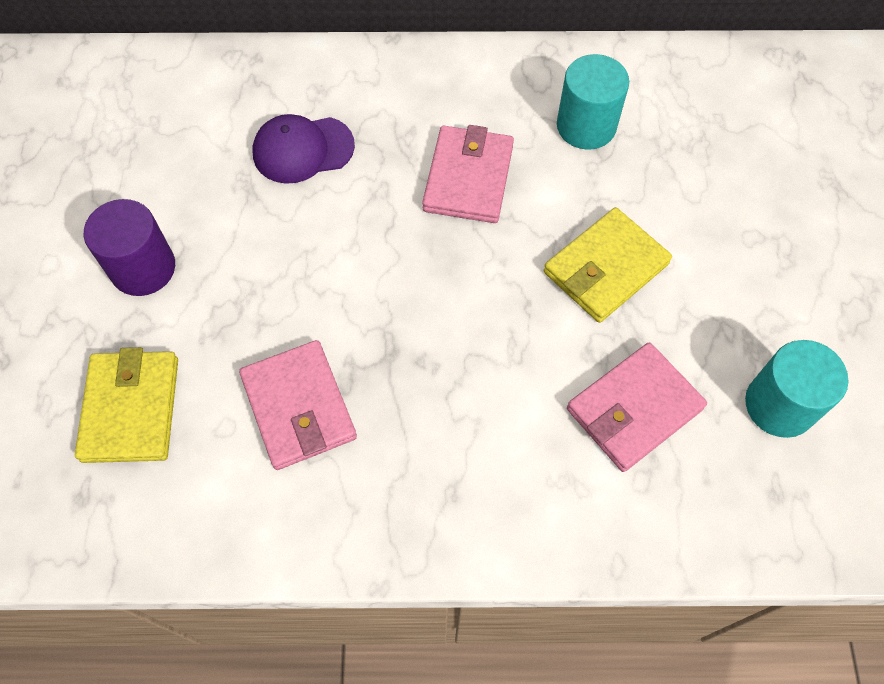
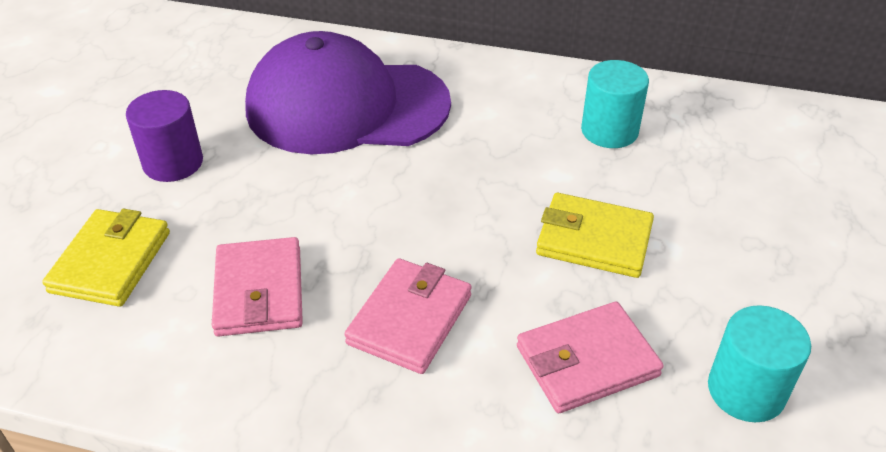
camera: 15 degrees right, 20 degrees down
(303, 150) = (347, 106): purple cap -> purple cap, size x2.21
(468, 178) = (486, 150): pink wallet -> pink wallet (410, 319)
(605, 268) = (594, 239): yellow wallet -> yellow wallet turned 45 degrees clockwise

